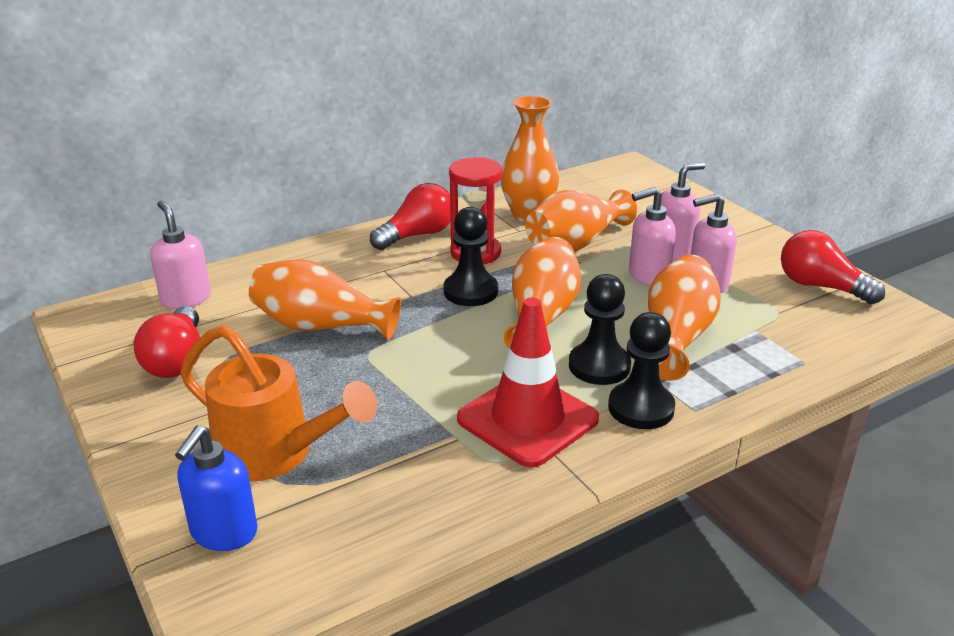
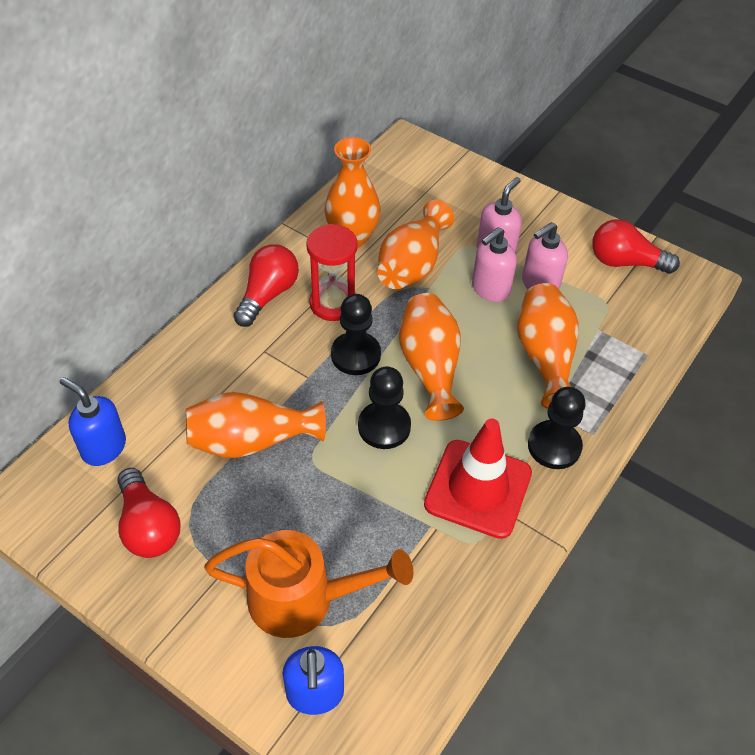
camera: 25 degrees left, 20 degrees up
(186, 299) = (103, 448): pink soap dispenser -> blue soap dispenser
(599, 366) = (502, 410): black pawn -> black pawn (384, 426)

